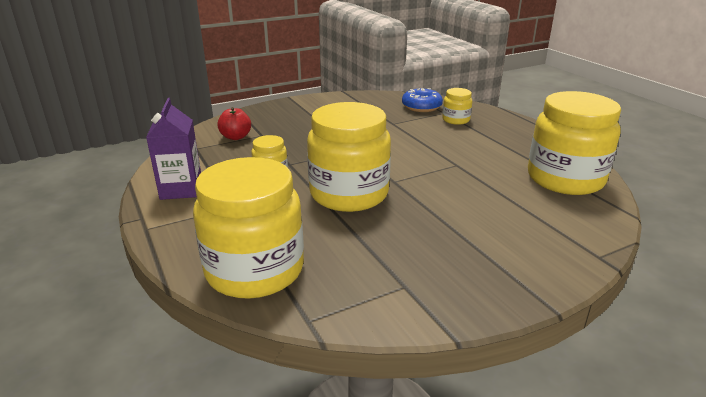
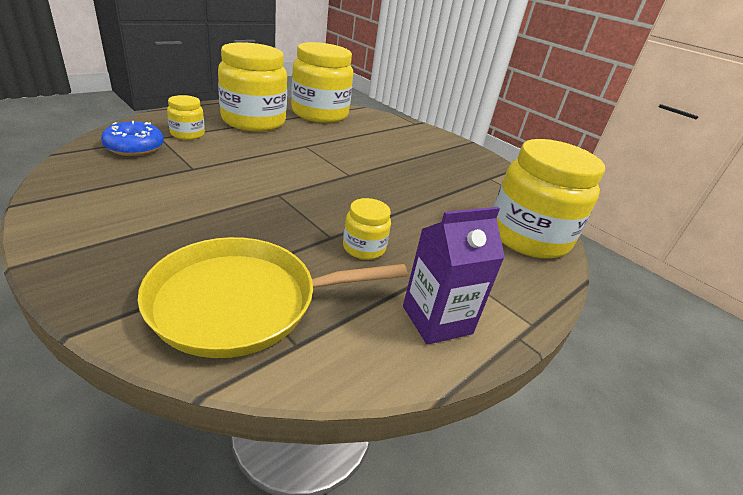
camera: 110 degrees left, 5 degrees up
(236, 137) = (243, 302): red apple -> yellow pan
(349, 194) = (385, 197): yellow jar -> yellow jar (253, 121)

